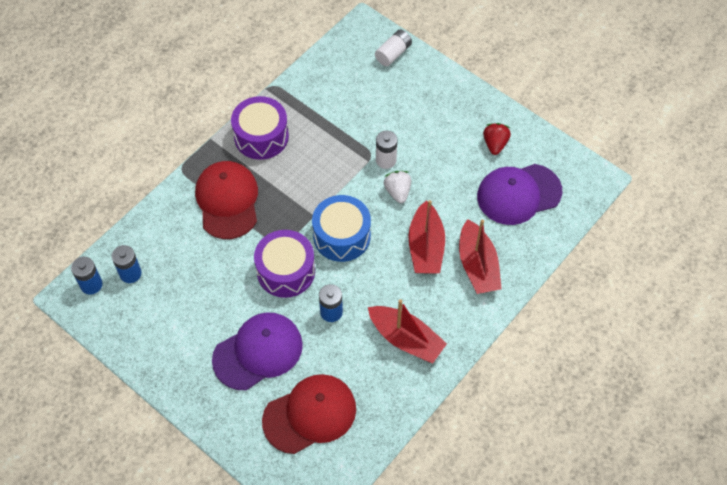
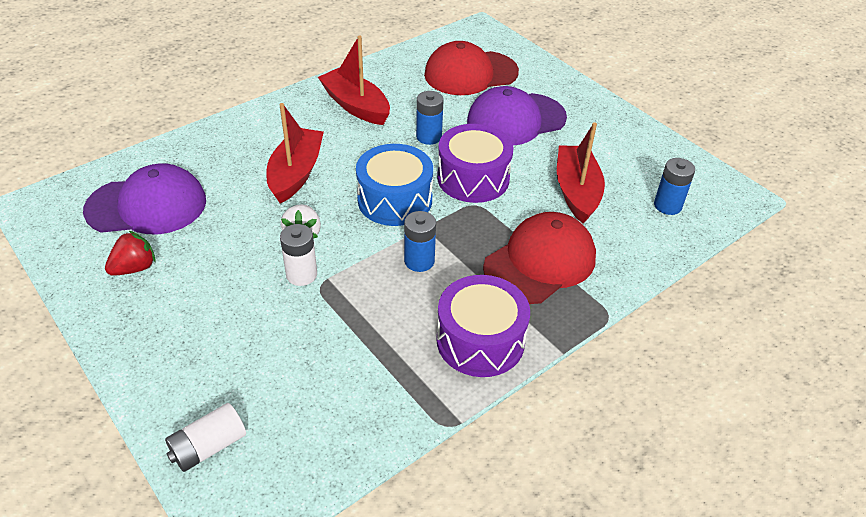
camera: 170 degrees left, 15 degrees down
(91, 284) = (715, 202): blue battery -> blue battery (419, 261)
(227, 201) = (540, 262): red cap -> red cap turned 135 degrees counterclockwise
(477, 266) = (245, 148): red boat -> red boat (576, 191)
(495, 144) = (134, 268): red strawberry -> red strawberry turned 150 degrees counterclockwise

